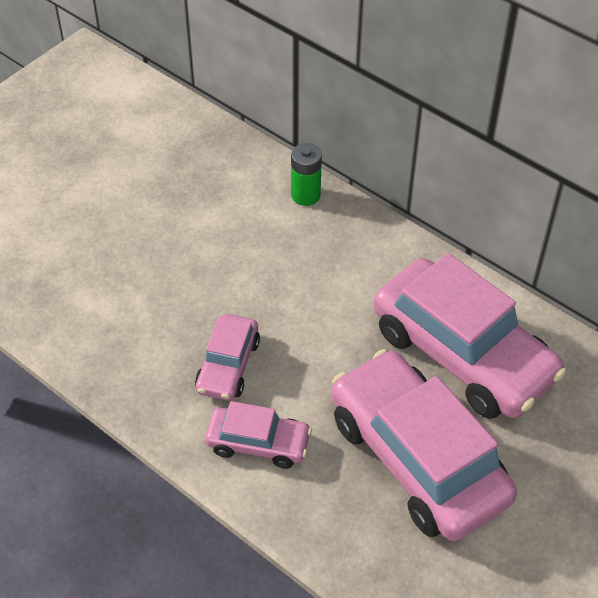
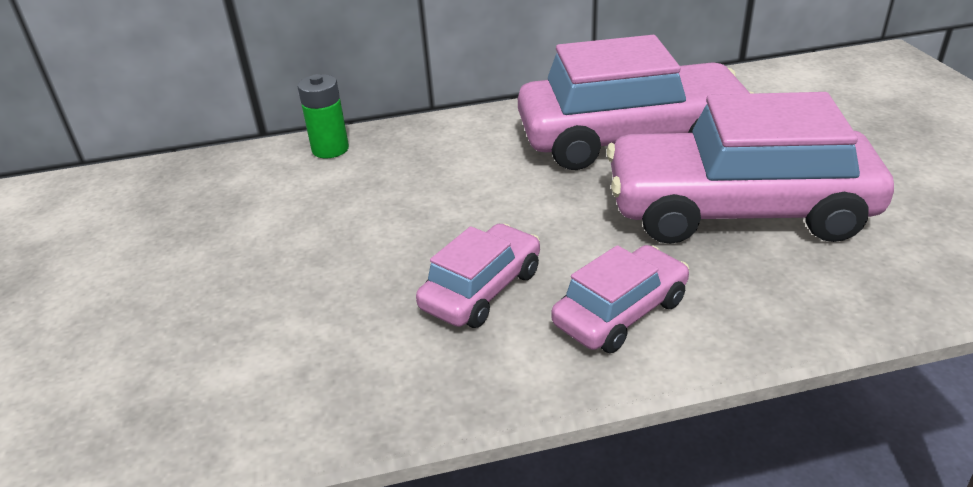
camera: 50 degrees left, 15 degrees down
(228, 365) = (481, 289): pink car -> pink car turned 105 degrees counterclockwise

